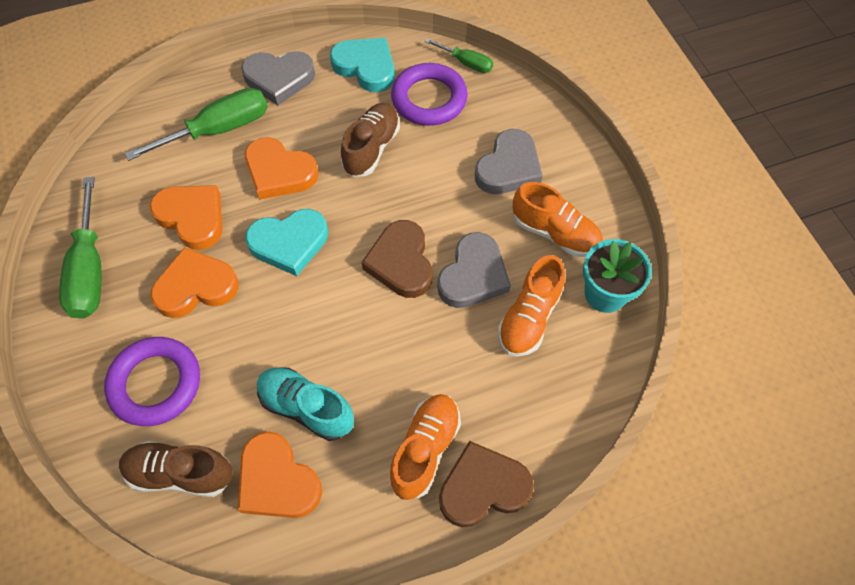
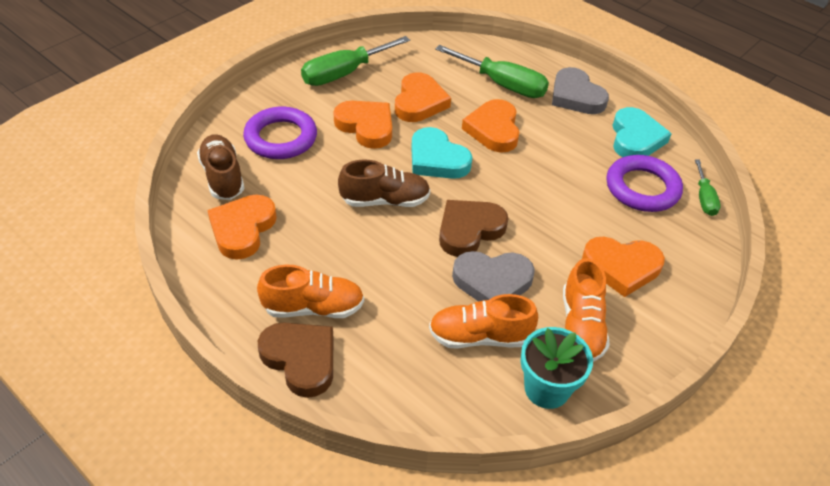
camera: 60 degrees right, 15 degrees down
(306, 408) = (308, 222): turquoise shoe -> none
(371, 148) = (560, 172): brown shoe -> brown shoe (385, 200)
(508, 167) = (621, 267): grey heart -> orange heart

